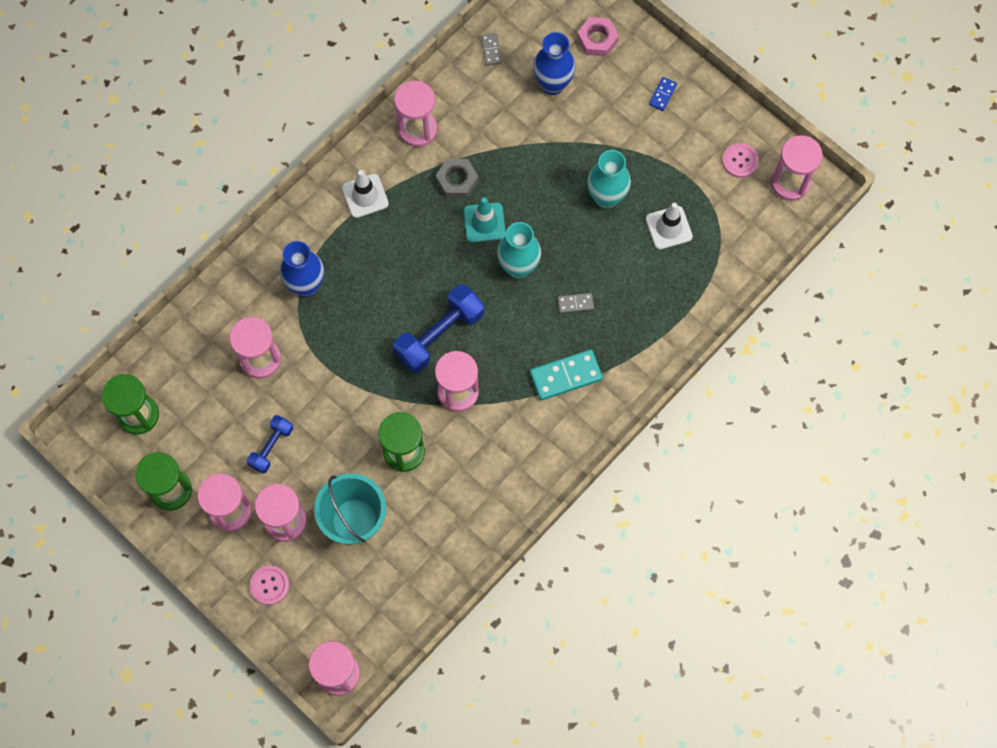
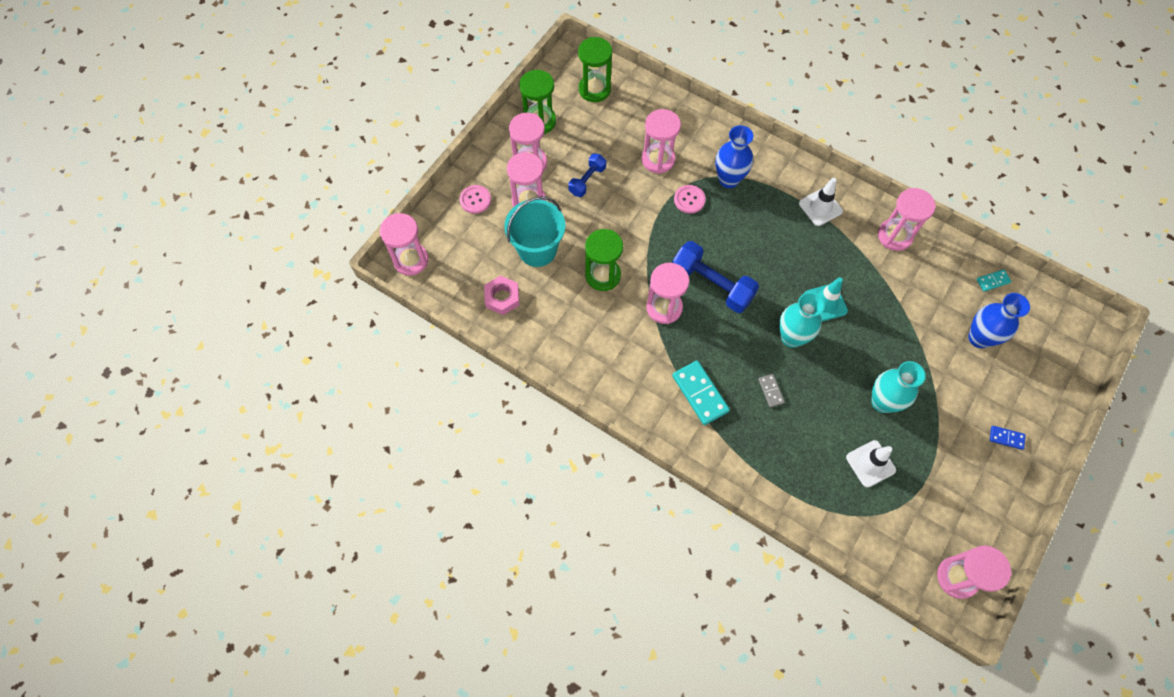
camera: 80 degrees right, 5 degrees down
(271, 447) = (587, 180): blue dumbbell -> blue dumbbell turned 75 degrees counterclockwise
(457, 181) = (857, 274): grey nut -> none
(491, 50) = (993, 281): grey domino -> turquoise domino
(597, 39) = (1040, 369): pink nut -> pink nut (502, 297)
(740, 161) = (963, 523): pink button -> pink button (689, 200)

